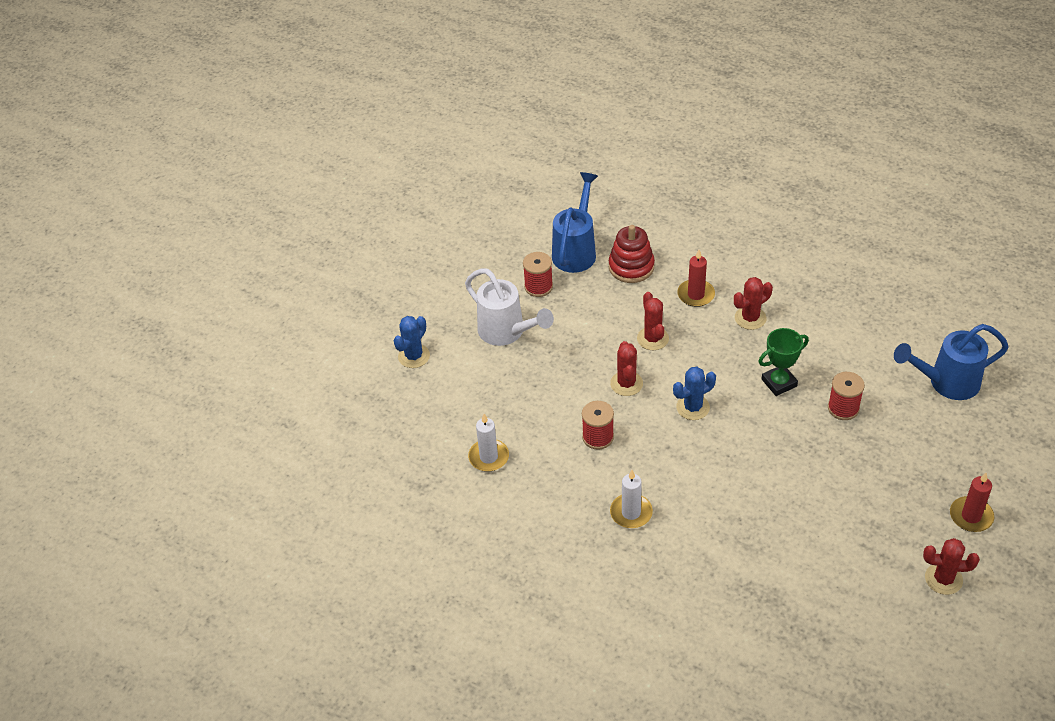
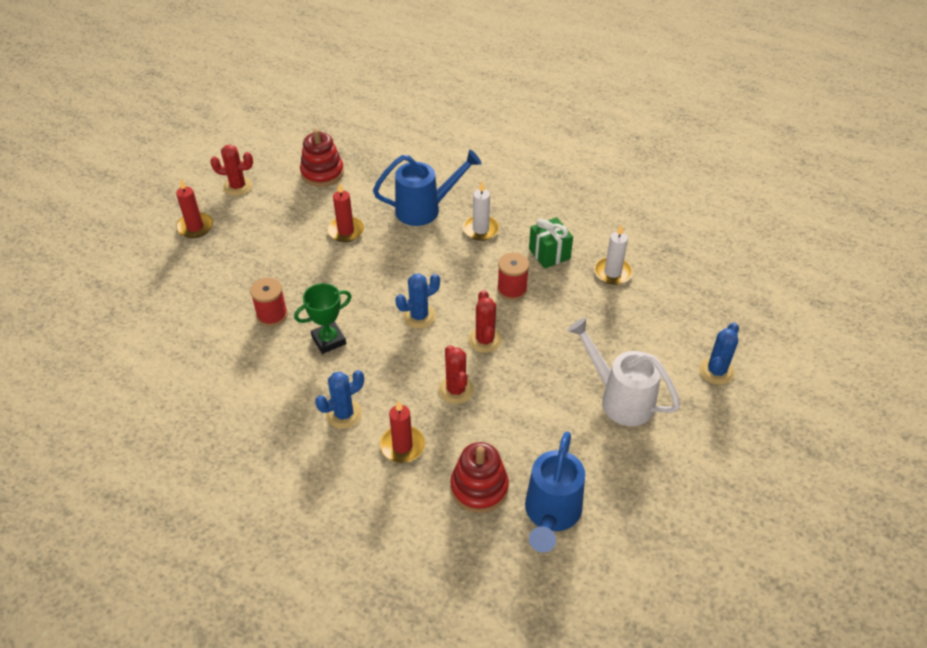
camera: 175 degrees right, 0 degrees up
(538, 287) = (592, 459): red spool -> none
(554, 480) = (549, 254): none -> green gift
(750, 318) = (344, 414): red cactus -> blue cactus
(789, 510) = (346, 231): none -> red candle
(839, 602) = (322, 173): none -> red stacking toy
(946, 383) = (160, 339): blue watering can -> blue watering can (425, 209)

